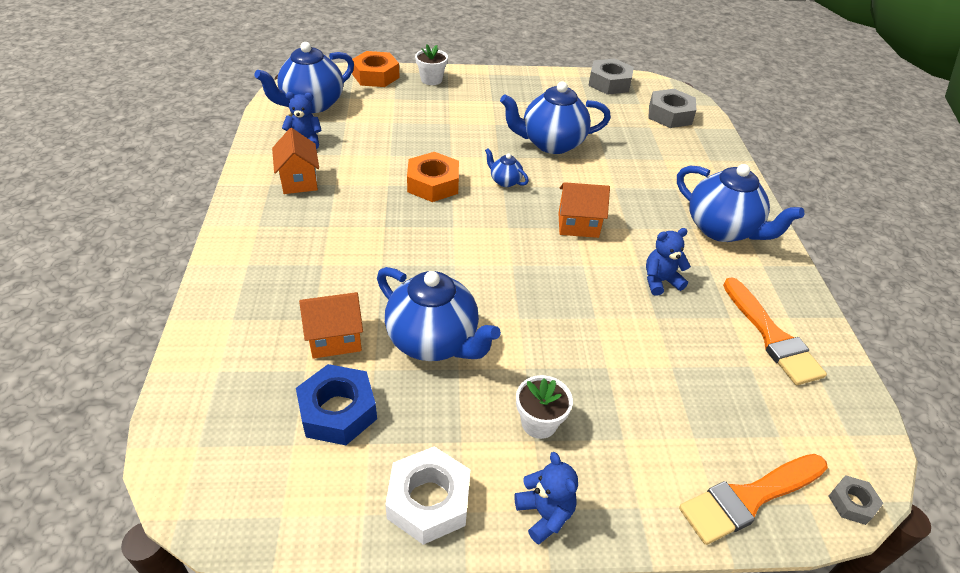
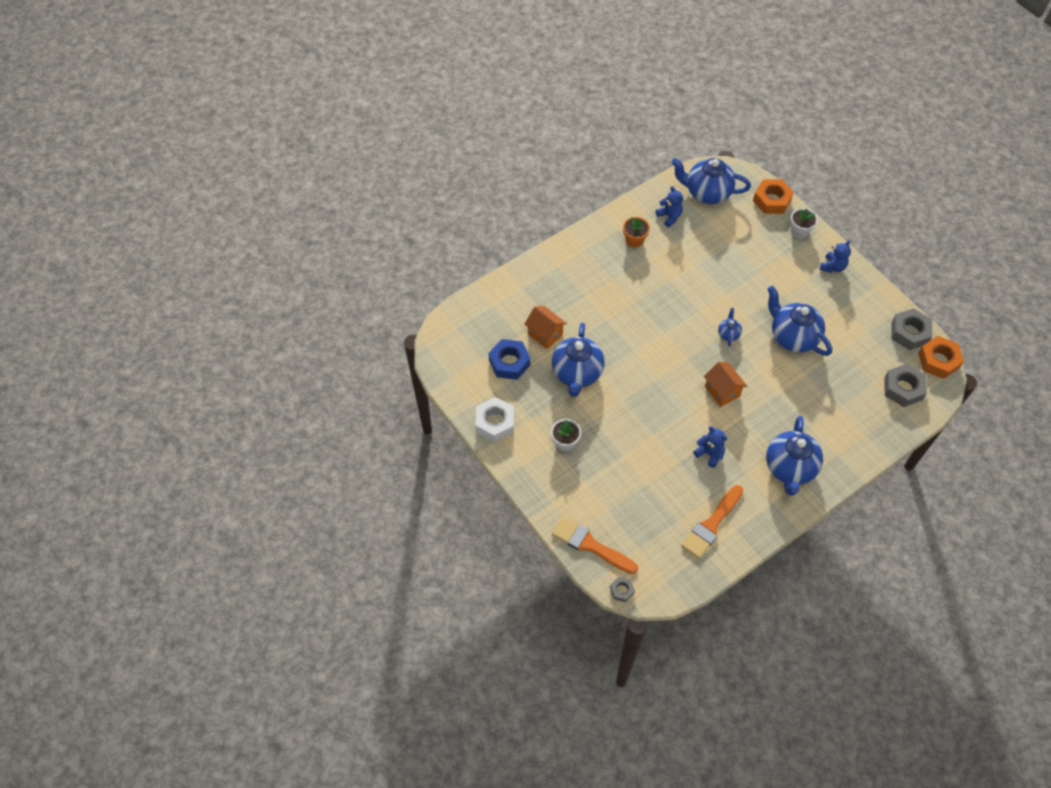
camera: 60 degrees right, 15 degrees up
(299, 181) = (634, 240): orange house -> orange flower pot
(433, 184) = (691, 301): orange nut -> orange nut (938, 360)
(544, 514) = (521, 468): blue teddy bear -> blue teddy bear (832, 267)

